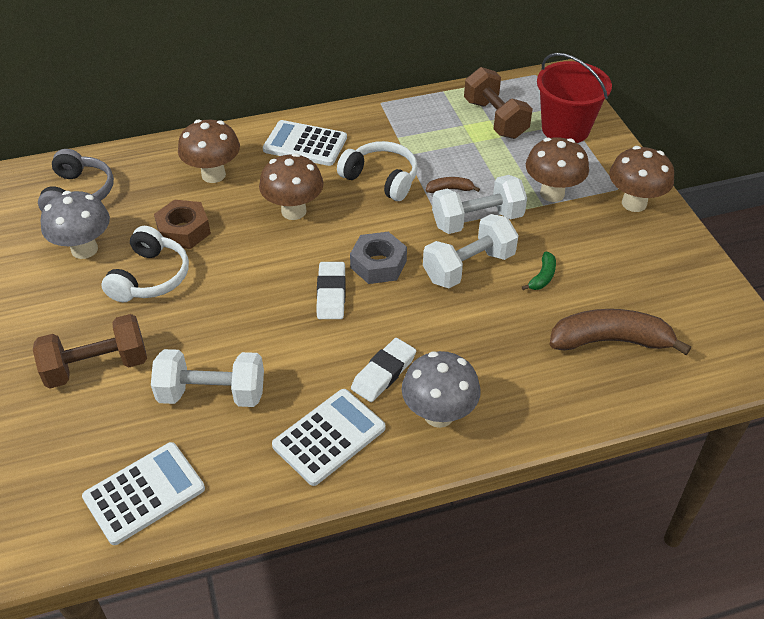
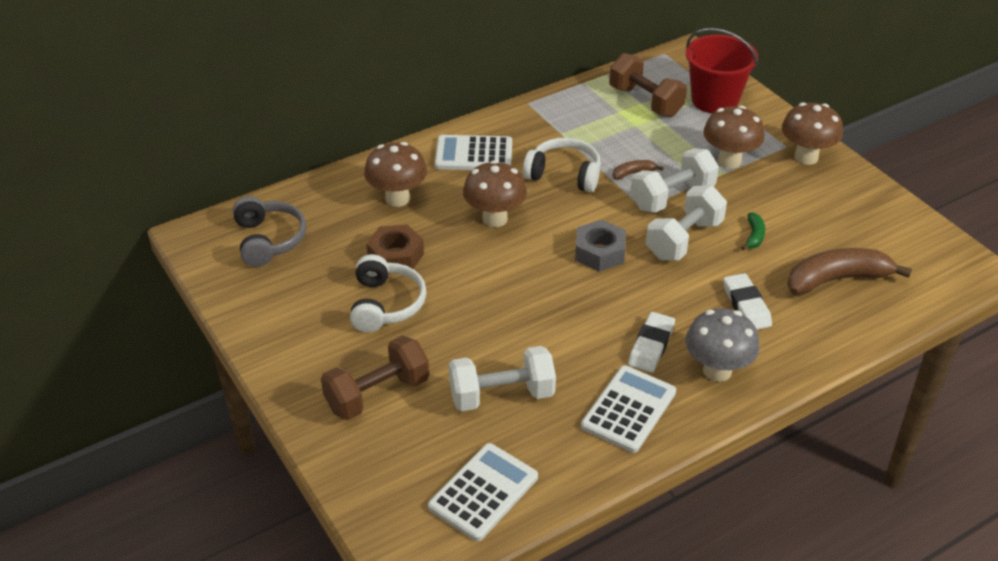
camera: 15 degrees left, 5 degrees down
(84, 249) = (304, 291): grey mushroom -> none
(331, 294) = (568, 286): white eraser -> white eraser (746, 305)

